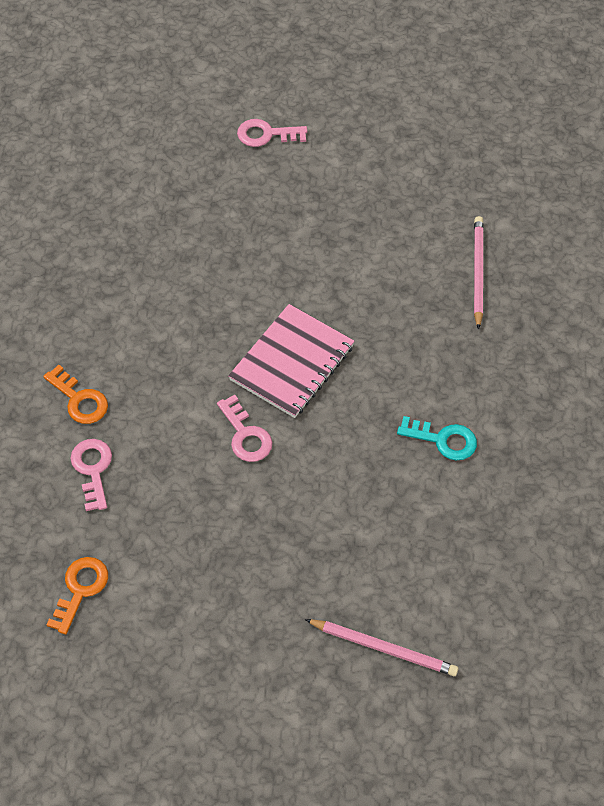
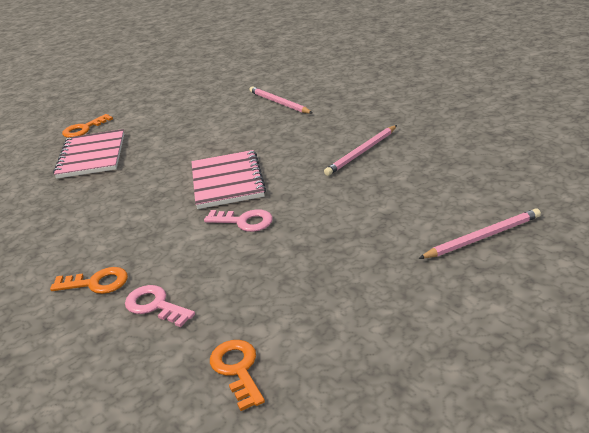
camera: 40 degrees left, 25 degrees down
(230, 197) = (92, 156): none -> pink notebook
(266, 134) = (84, 129): pink key -> orange key
(443, 440) = (362, 152): turquoise key -> pink pencil

